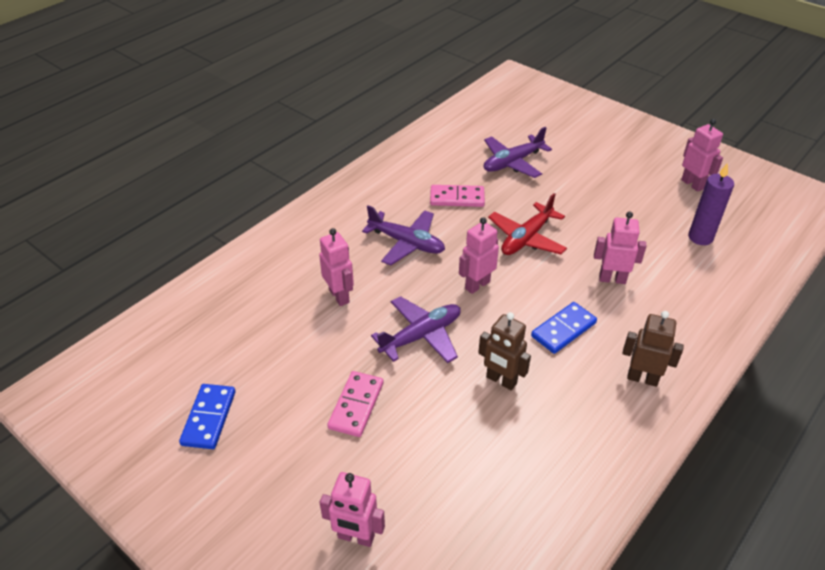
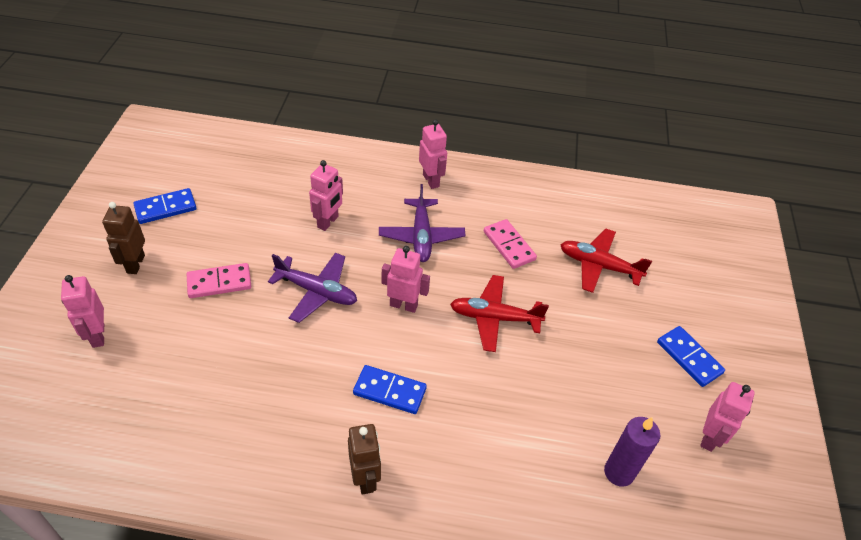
camera: 55 degrees right, 5 degrees up
(501, 380) = (298, 366): brown robot -> brown robot (135, 264)
(512, 162) = (599, 266): purple plane -> red plane
(612, 279) = (488, 408): pink robot -> pink robot (431, 180)
(623, 161) = (689, 357): none -> blue domino

